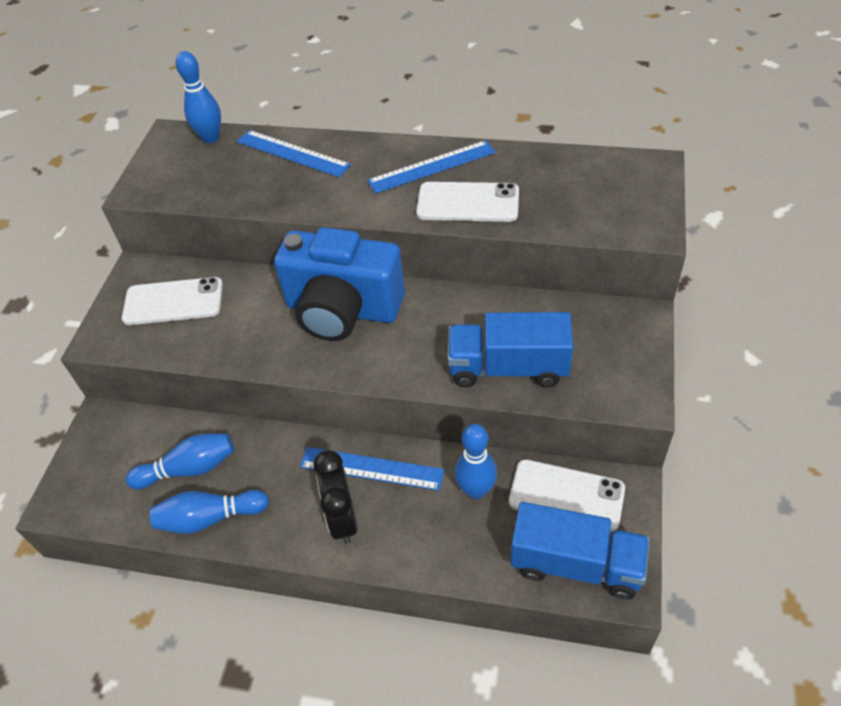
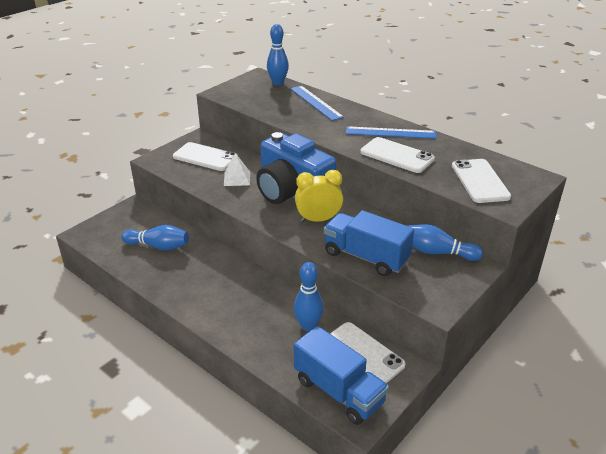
camera: 25 degrees right, 15 degrees down
(210, 518) = (150, 272): blue bowling pin -> blue bowling pin (437, 252)
(247, 319) = (237, 178): none -> white pyramid
(342, 519) = (219, 305): black clock -> none
(371, 468) = (256, 288): blue ruler -> none
(408, 337) = (318, 219): none -> yellow clock
(595, 201) = (480, 181): none -> white phone

